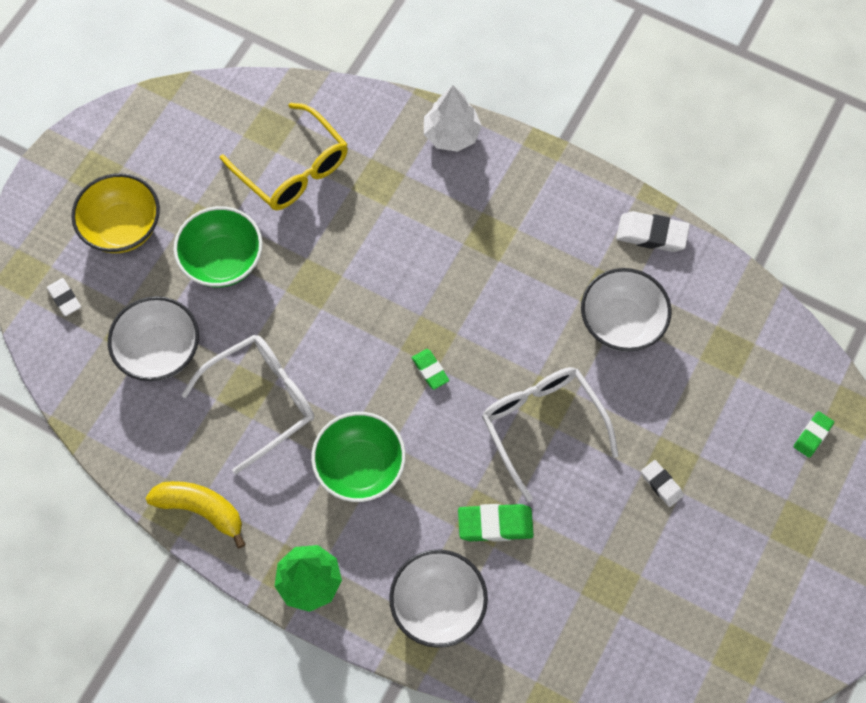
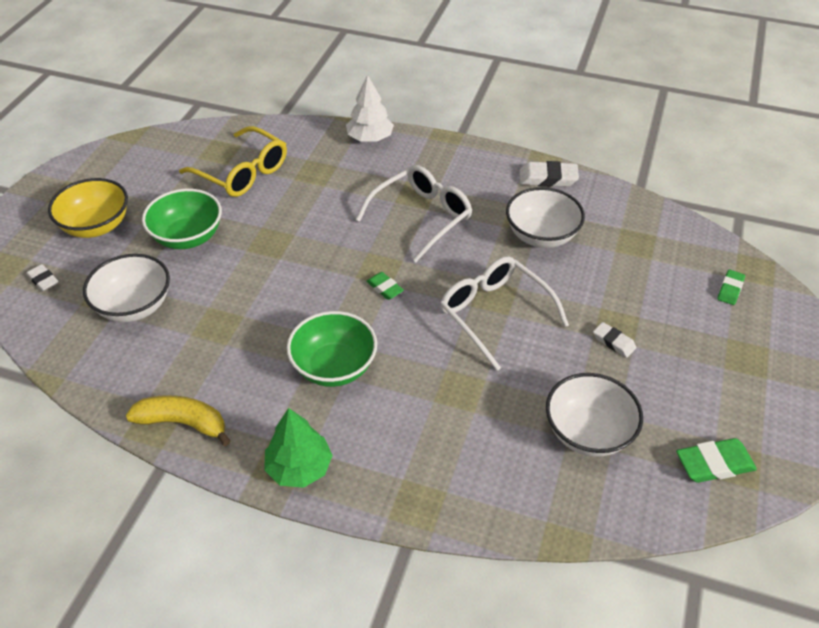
camera: 10 degrees left, 20 degrees down
(261, 400) = (233, 330): white glasses -> white glasses (421, 217)
(438, 605) = (432, 469): white bowl -> white bowl (588, 432)
(495, 524) = (471, 394): green eraser -> green eraser (714, 464)

